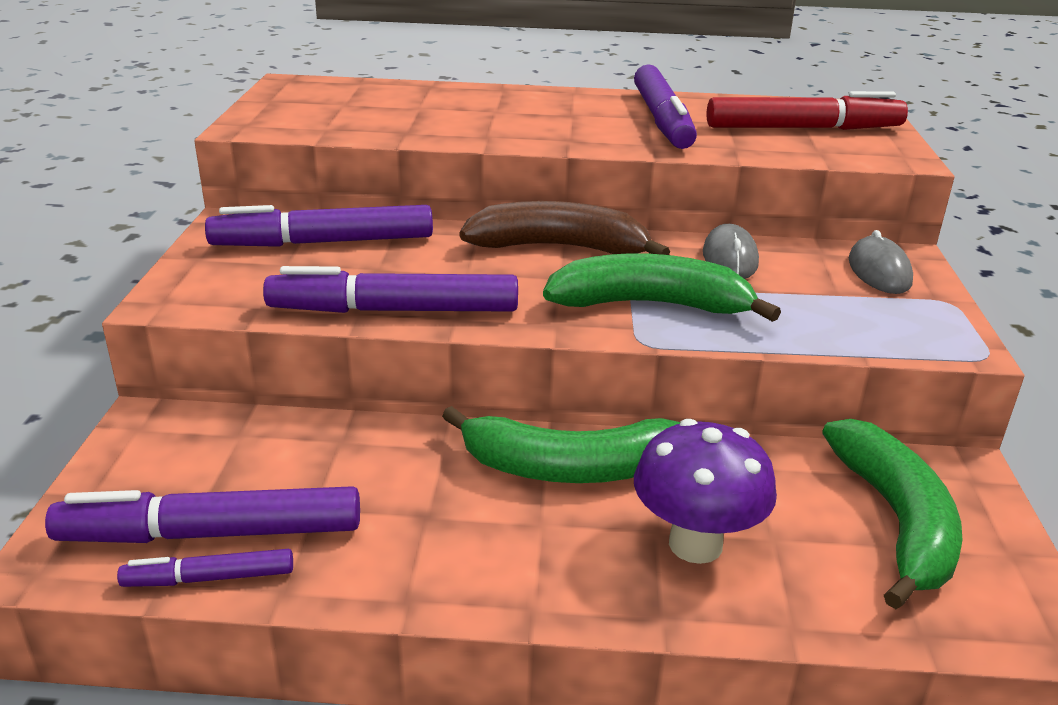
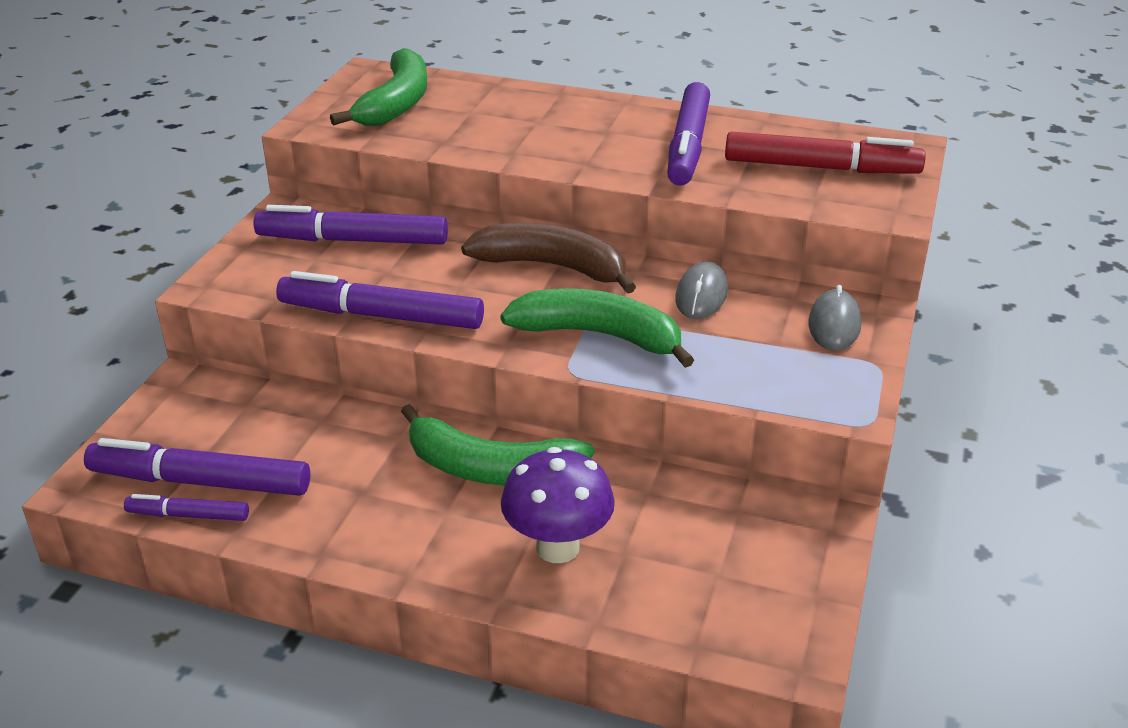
camera: 15 degrees right, 5 degrees up
(895, 521) = (736, 554): green banana -> green banana (396, 103)

